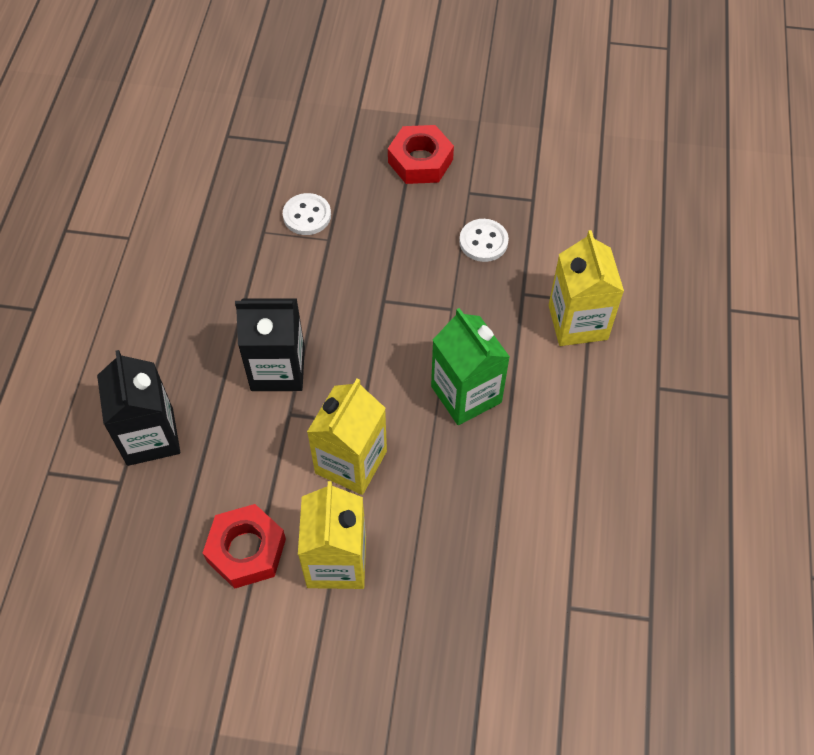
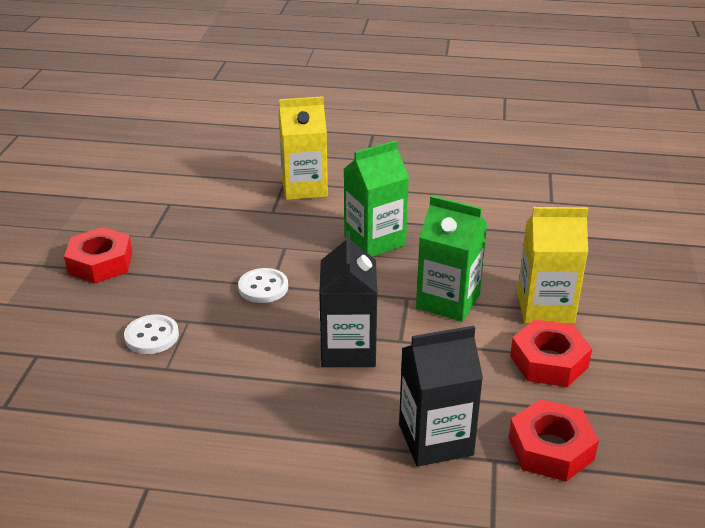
camera: 90 degrees left, 25 degrees down
(126, 532) = (551, 448): none -> red nut
(351, 462) = (448, 301): yellow carton -> green carton
(483, 242) = (211, 229): white button -> white button (263, 287)

